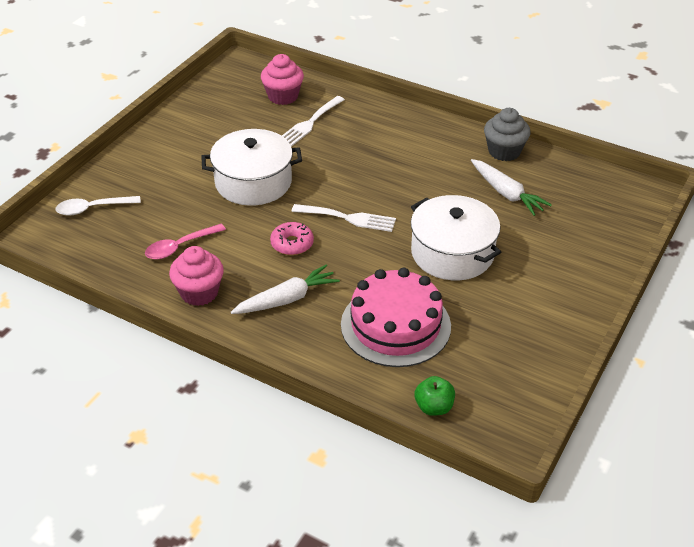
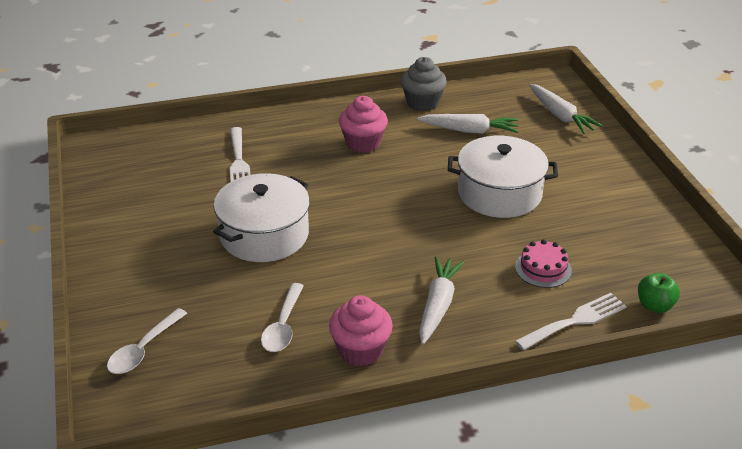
camera: 45 degrees left, 5 degrees down
(180, 247) = (283, 326): pink spoon -> white spoon
(283, 96) = (180, 153): pink cupcake -> pink cupcake (363, 143)
(292, 244) = (374, 262): pink donut -> none
(348, 218) = (387, 215): white fork -> white fork (575, 321)
(395, 325) = (543, 269): pink cake -> pink cake, size x0.49
(603, 225) = (560, 116): none -> white carrot

